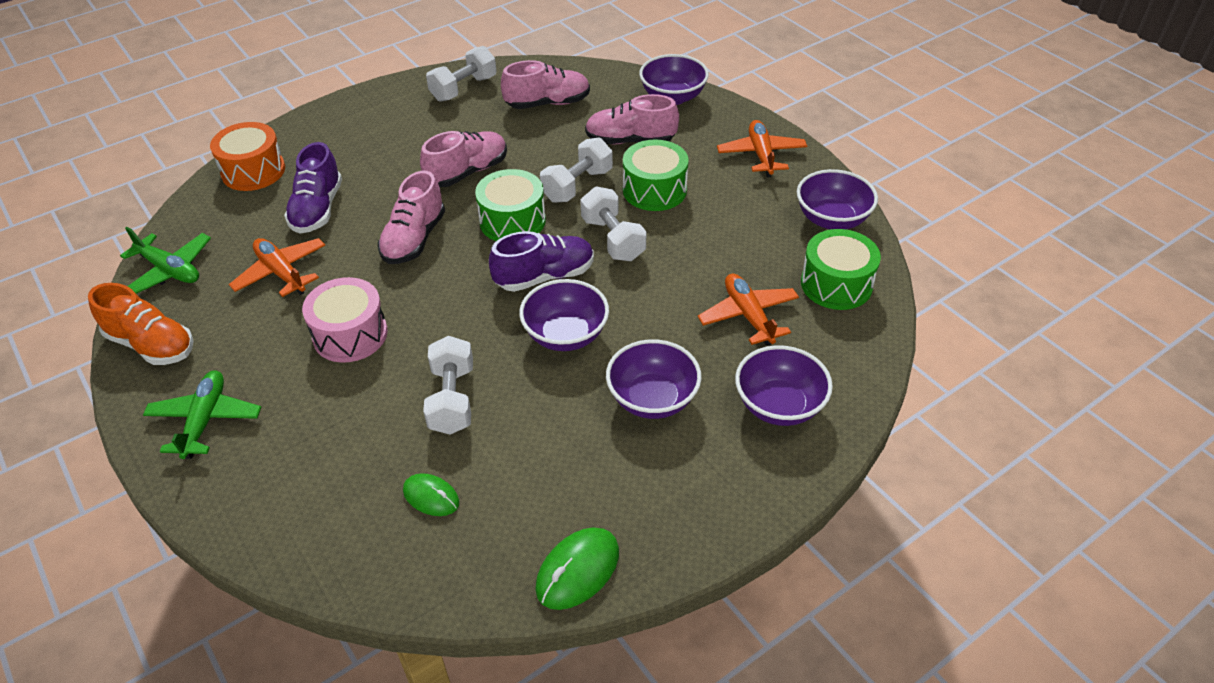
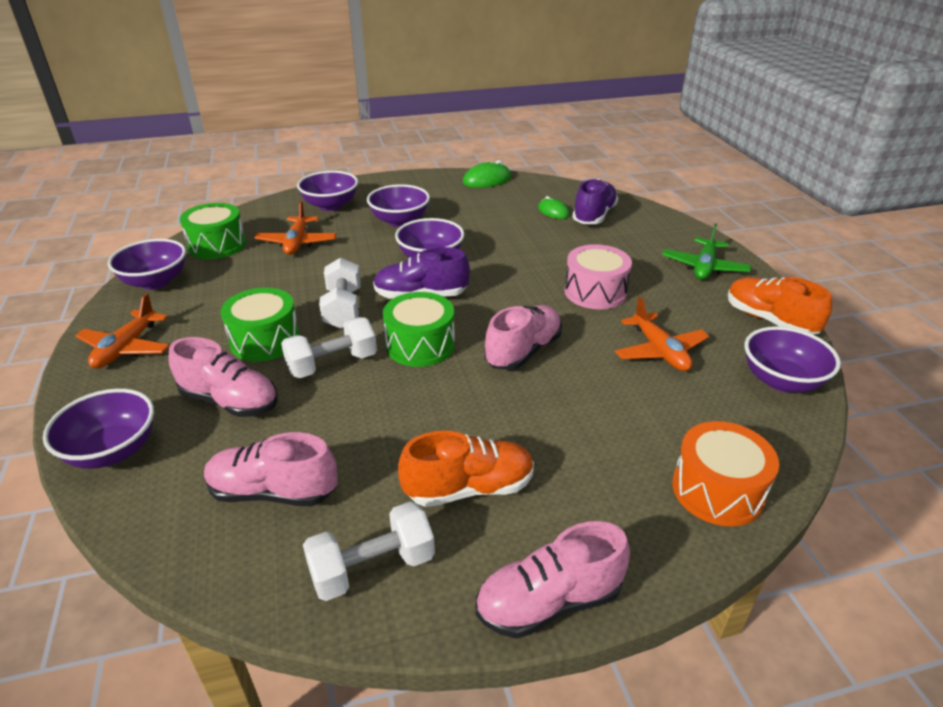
camera: 160 degrees left, 10 degrees down
(170, 270) = (781, 380): green plane -> purple bowl
(317, 209) = (624, 409): purple shoe -> purple shoe (594, 216)
(424, 133) = (469, 488): none -> orange shoe
(452, 399) = (527, 244): white dumbbell -> none
(467, 172) = (438, 411): pink shoe -> pink shoe (548, 602)

